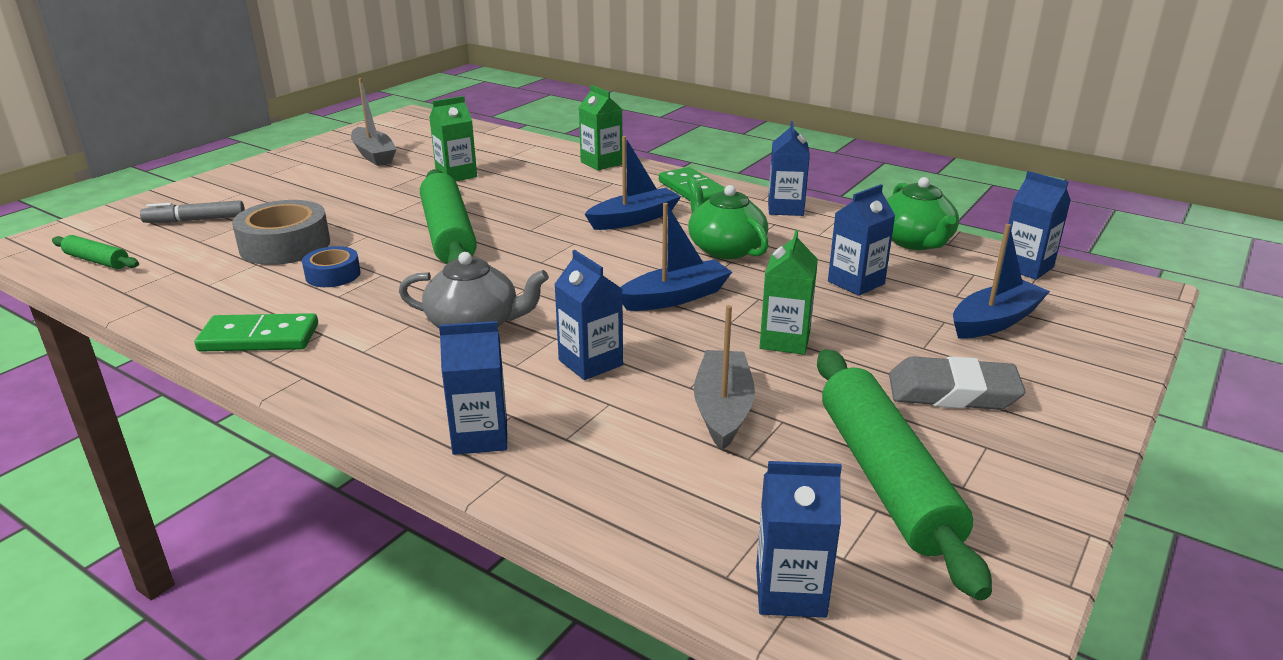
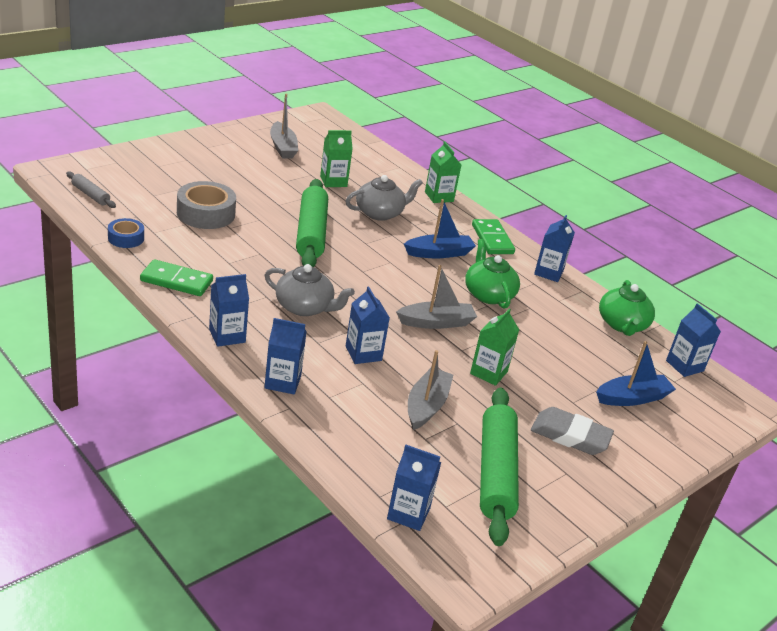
camera: 10 degrees right, 5 degrees up
(97, 261) = (90, 195): green rolling pin -> grey rolling pin
(195, 220) = (154, 176): grey marker -> none
(333, 275) = (230, 245): blue tape -> blue tape (126, 238)
(534, 194) = (380, 213): none -> grey teapot
(675, 297) = (436, 322): blue boat -> grey boat
(856, 283) = (560, 345): blue carton -> blue carton (227, 336)

